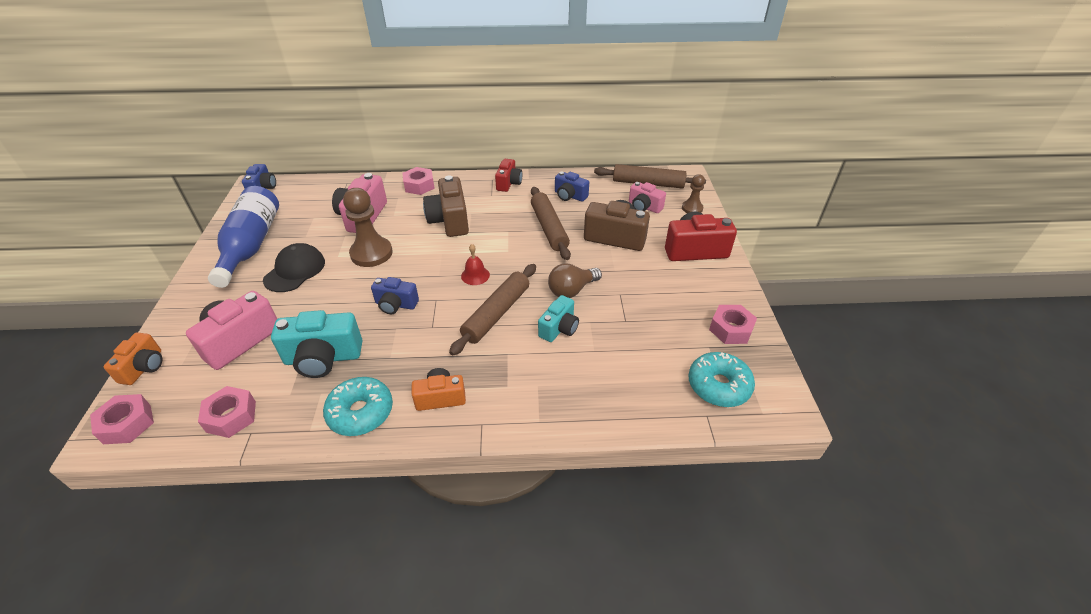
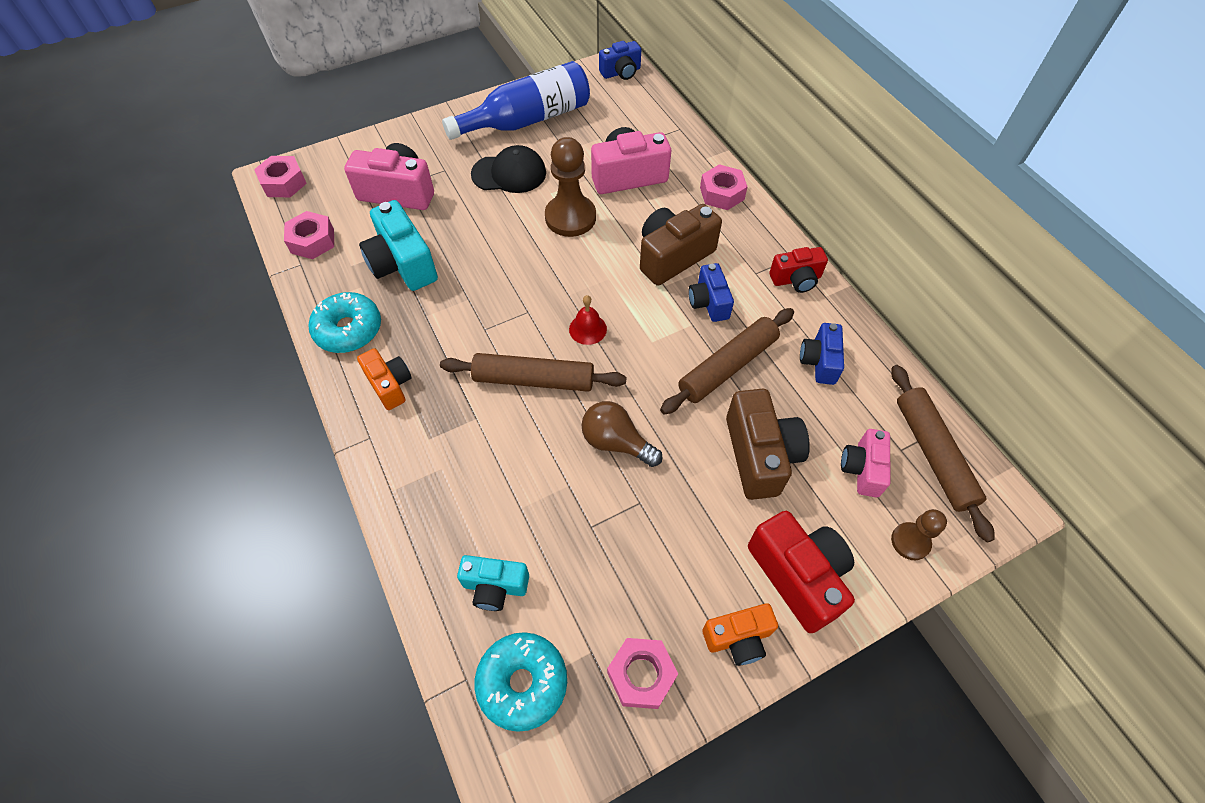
camera: 65 degrees right, 15 degrees up
(144, 367) = (343, 153): orange camera -> orange camera (738, 638)
(396, 304) = (502, 281): blue camera -> blue camera (709, 302)
(559, 328) = (540, 455): turquoise camera -> turquoise camera (495, 586)

